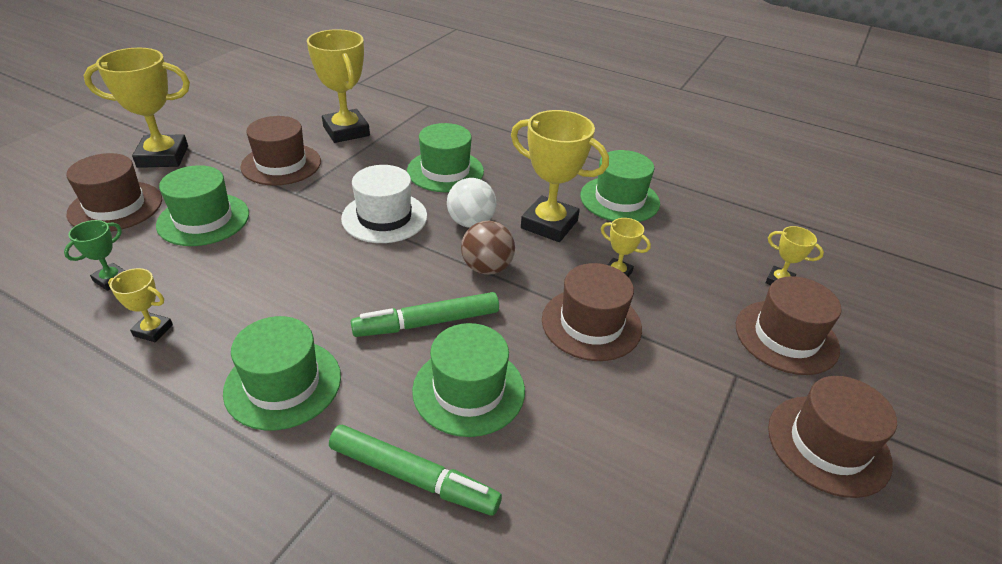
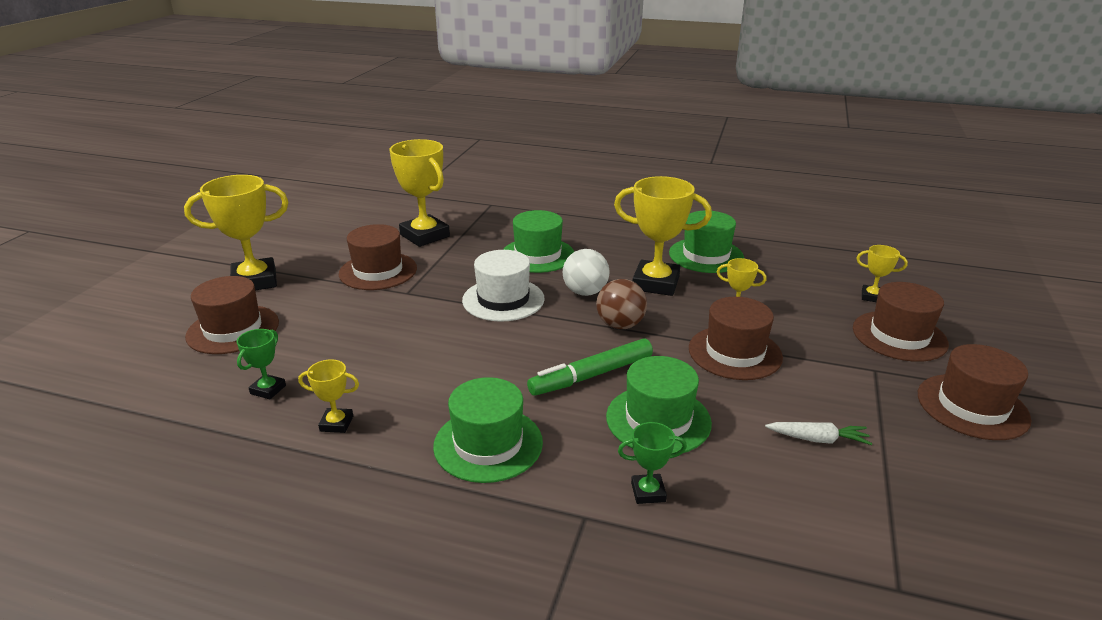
camera: 10 degrees left, 10 degrees down
(203, 219) = (329, 327): green hat -> none
(413, 477) = (648, 492): green marker -> green trophy
(629, 450) = (818, 439): none -> white carrot

